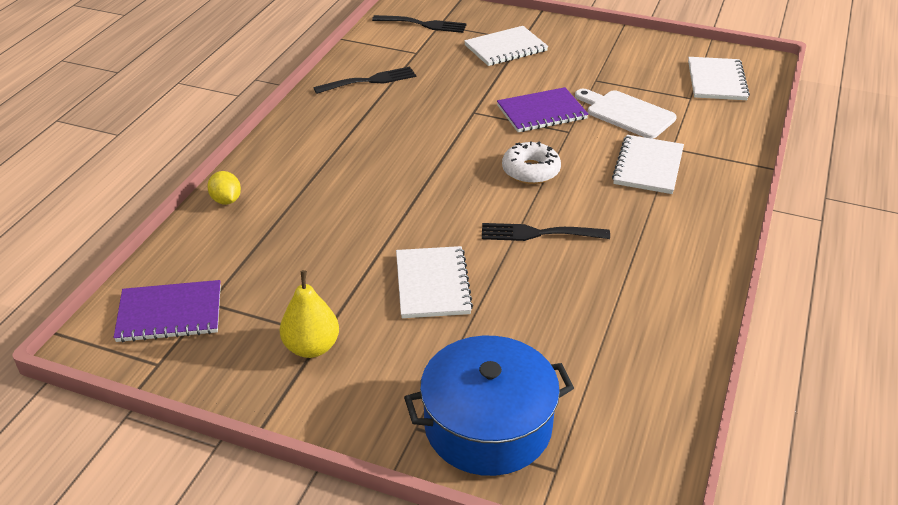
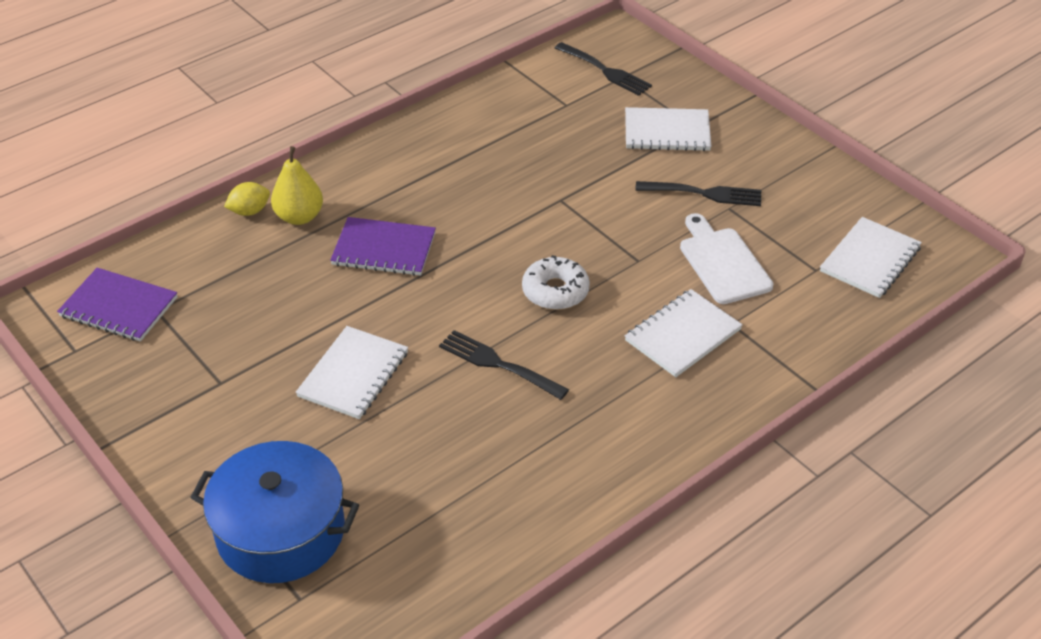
camera: 30 degrees right, 5 degrees up
(226, 200) = (249, 211): yellow lemon -> yellow lemon turned 60 degrees clockwise
(311, 347) = (202, 390): yellow pear -> yellow pear (299, 217)
(370, 81) = (489, 124): black fork -> black fork (704, 193)
(541, 112) = (631, 226): purple notebook -> purple notebook (384, 249)

